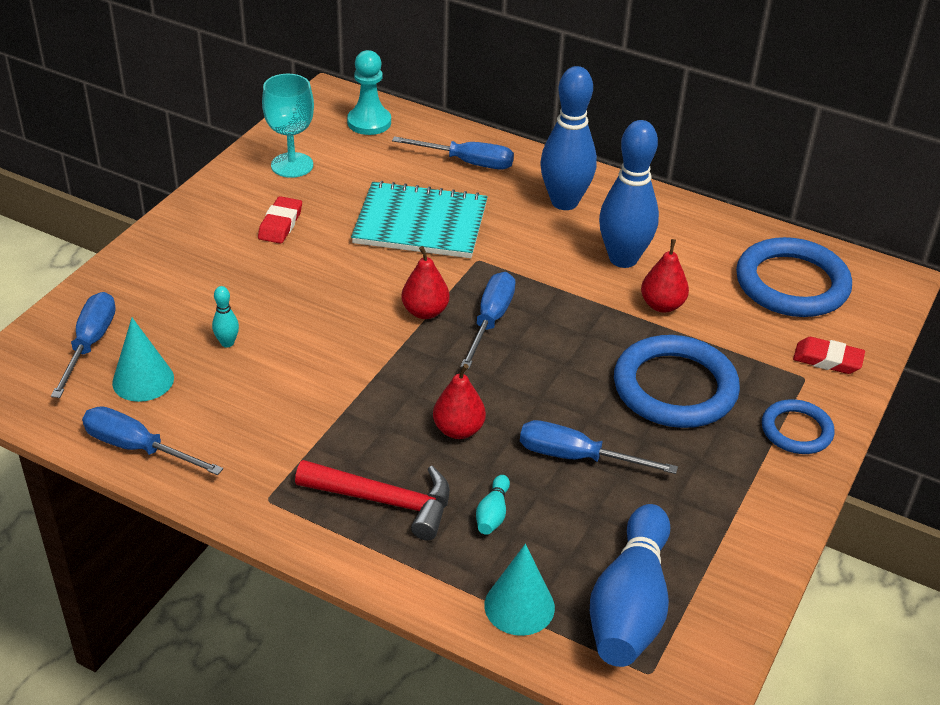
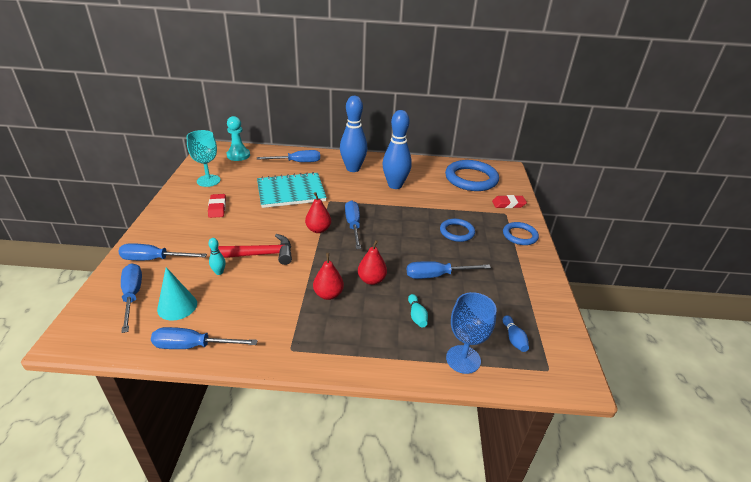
camera: 25 degrees left, 5 degrees down
(144, 292) = (154, 259): none -> blue screwdriver
(384, 501) = (357, 328): red hammer -> red hammer (259, 255)
(519, 606) = (463, 359): turquoise cone -> blue goblet
(630, 605) = (514, 339): blue bowling pin -> blue bowling pin, size x0.41
(662, 305) = (425, 200): red pear -> red pear (328, 294)
(675, 387) = (457, 232): blue ring -> blue ring, size x0.56

